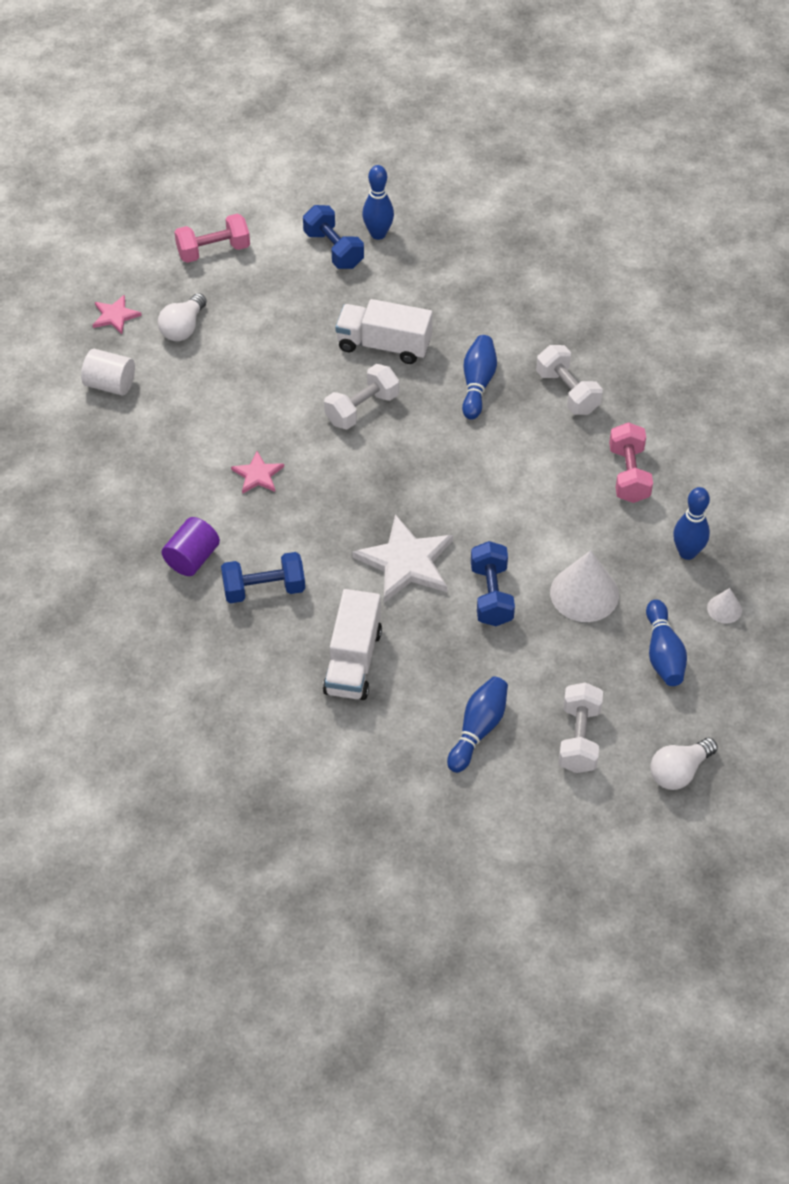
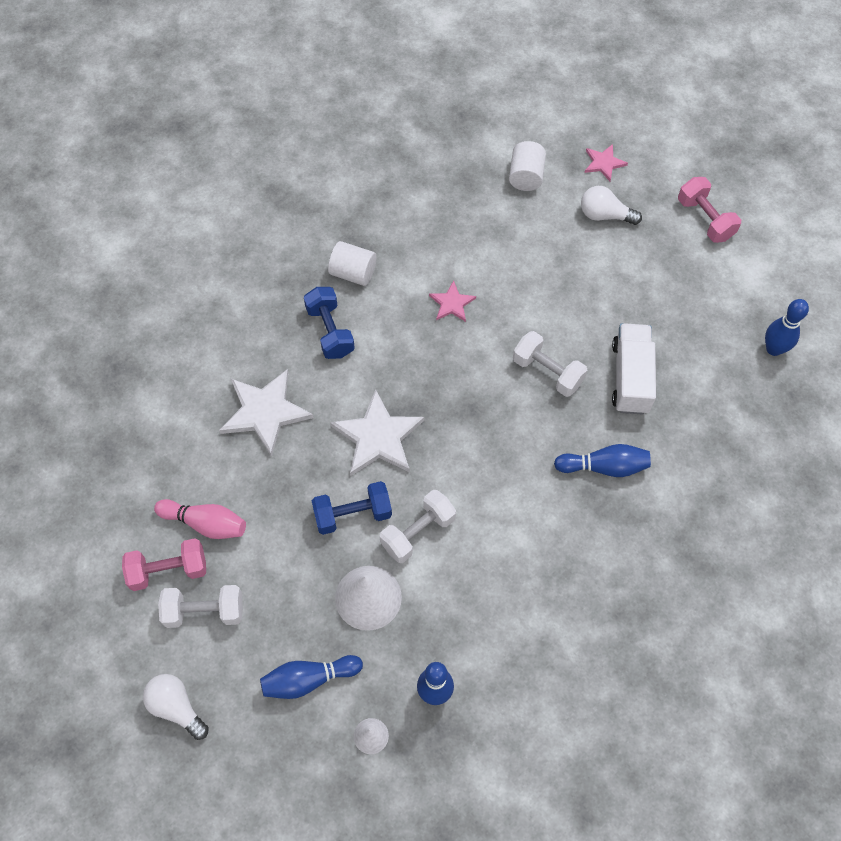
camera: 80 degrees right, 10 degrees up
(192, 558) = (353, 273): purple cylinder -> white cylinder
(333, 249) = (739, 315): blue dumbbell -> none
(353, 661) = (265, 412): white truck -> white star
(478, 729) = (205, 523): blue bowling pin -> pink bowling pin
(567, 392) = (616, 552): white dumbbell -> white dumbbell (418, 532)
(628, 474) = (522, 624): pink dumbbell -> pink dumbbell (168, 570)

